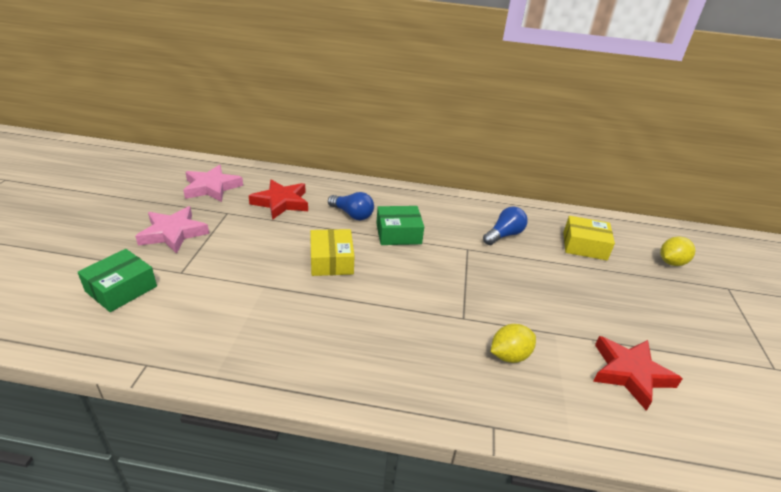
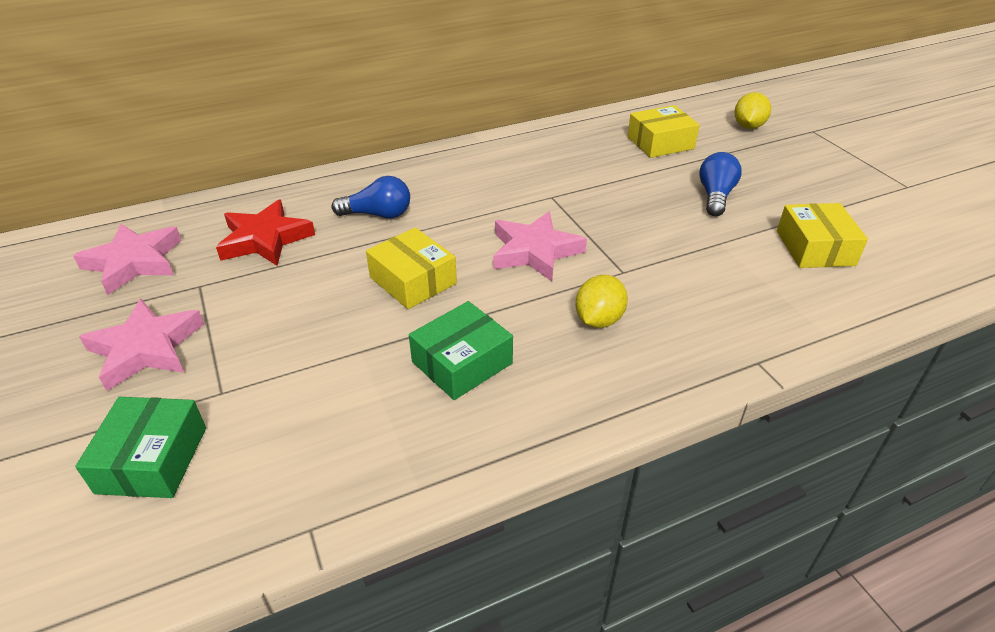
camera: 30 degrees left, 5 degrees up
(398, 233) = (458, 213): green box -> green box (462, 362)
(420, 277) = (535, 251): none -> pink star
(504, 235) = (573, 165): blue light bulb -> blue light bulb (715, 196)
(509, 355) = (703, 286): yellow lemon -> yellow lemon (599, 320)
(630, 373) = (815, 248): red star -> yellow box

